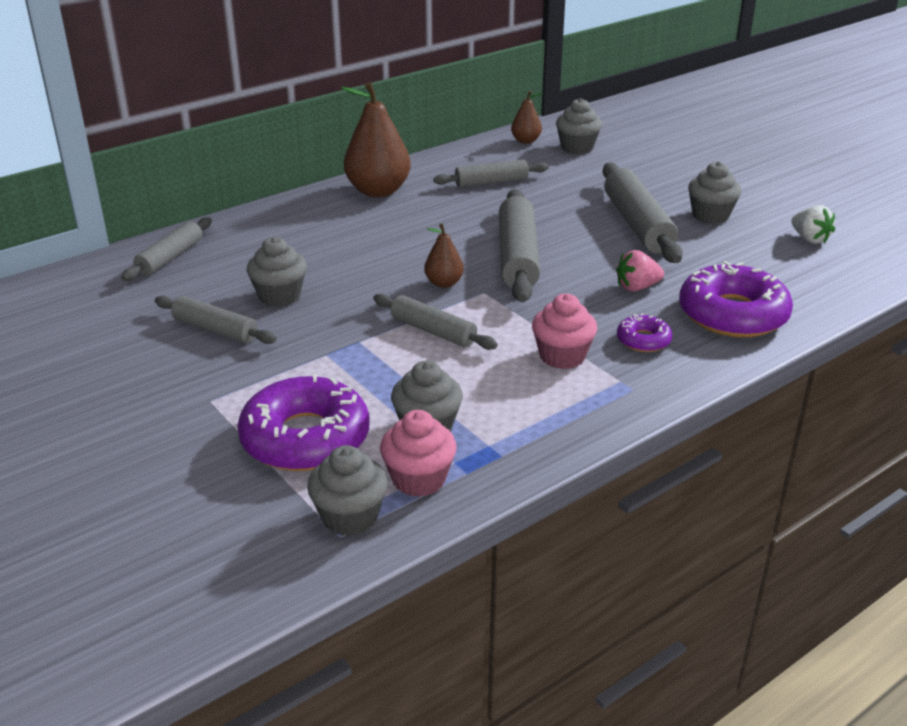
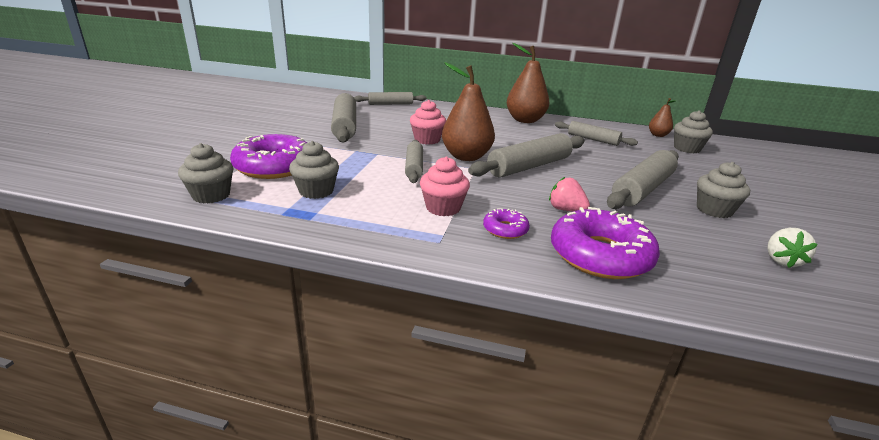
camera: 50 degrees right, 5 degrees down
(215, 329) = (345, 126): grey rolling pin -> grey rolling pin, size x1.63
(279, 296) = (392, 129): grey cupcake -> none
(419, 479) = (262, 203): pink cupcake -> pink cupcake (427, 140)
(444, 283) = (466, 157): brown pear -> brown pear, size x1.96

